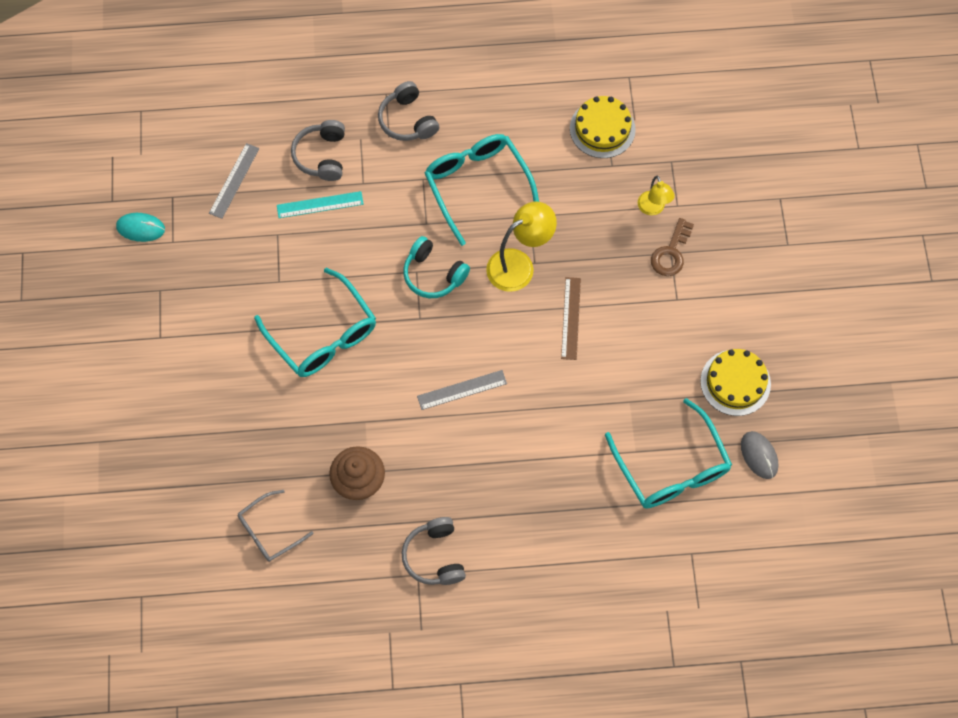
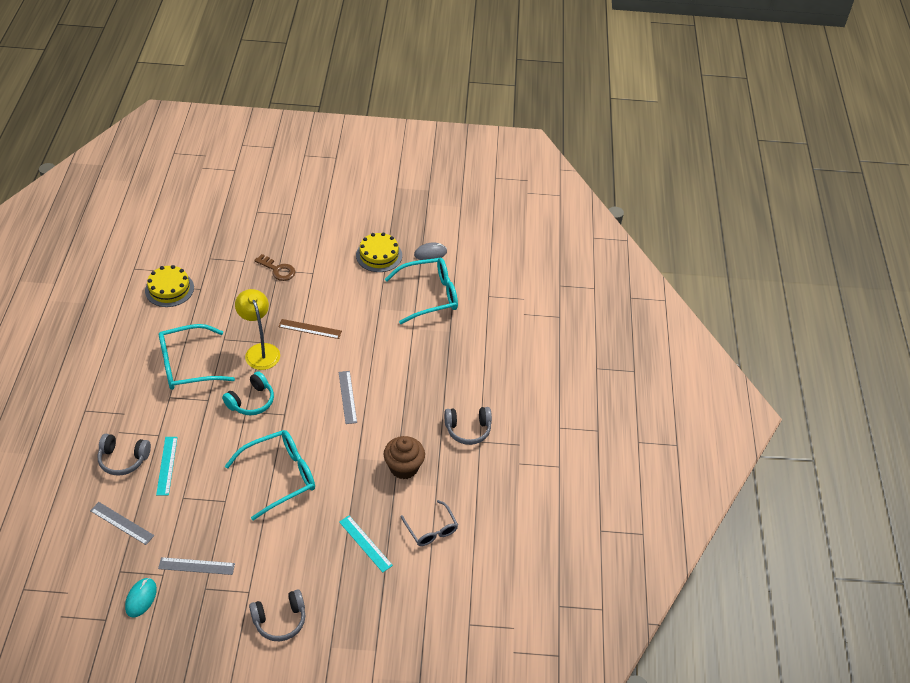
camera: 85 degrees left, 20 degrees down
(187, 273) = (196, 566): none -> grey ruler
(239, 455) = (365, 543): none -> turquoise ruler
(408, 120) = (114, 399): grey headphones -> grey headphones (280, 620)
(653, 208) = (242, 273): yellow lamp -> none

